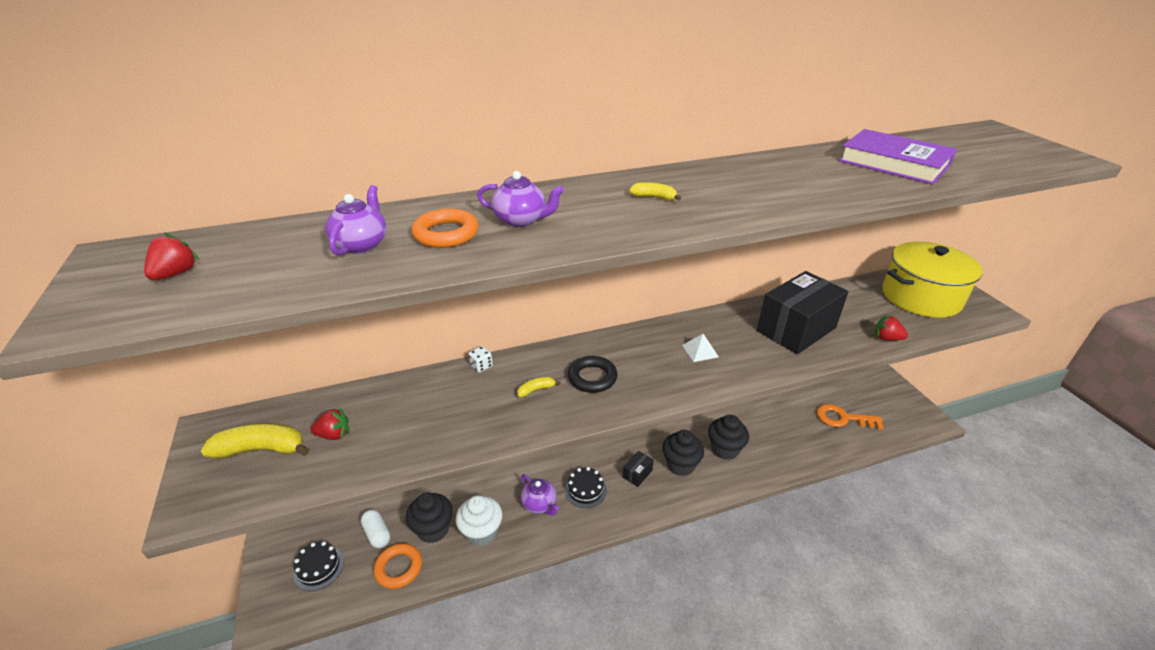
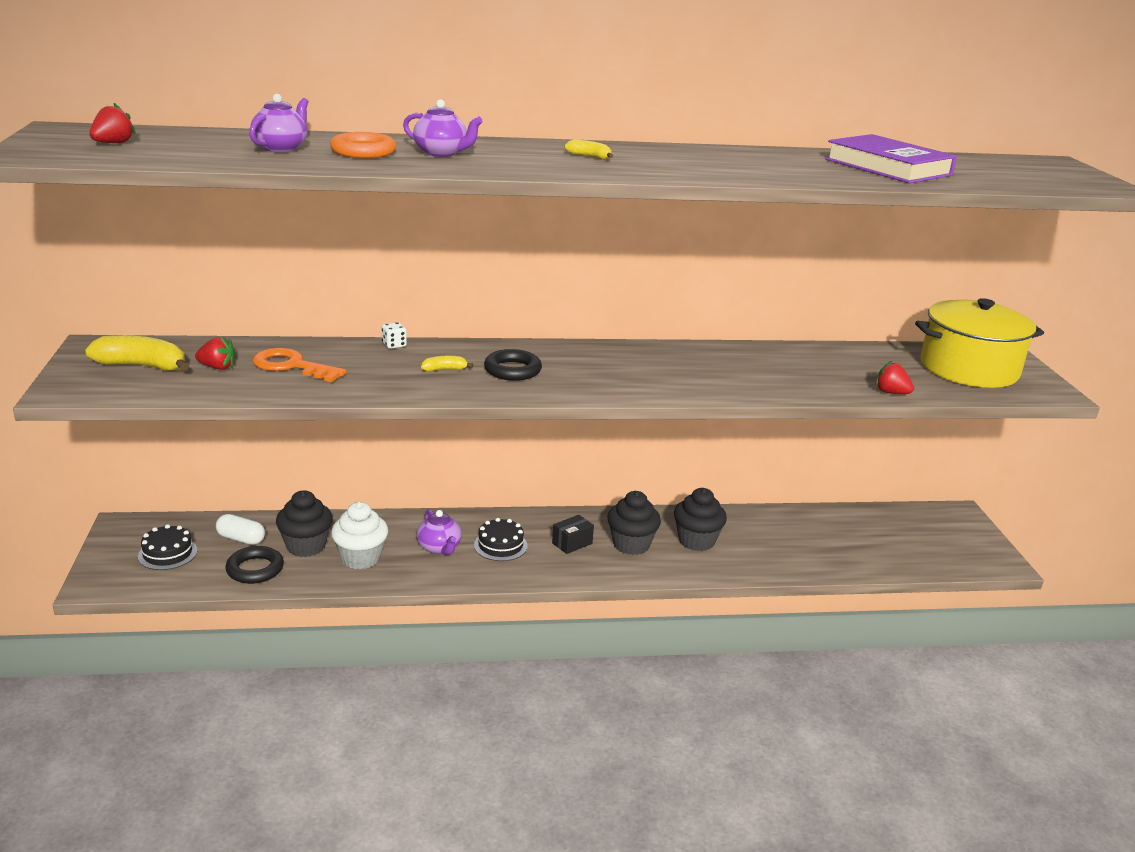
camera: 10 degrees right, 10 degrees down
(377, 534) = (241, 539): white capsule -> white capsule turned 45 degrees counterclockwise
(399, 568) = (255, 569): orange ring -> black ring
(700, 351) = (651, 369): white pyramid -> none
(796, 329) = (782, 370): black box -> none
(843, 418) = (874, 540): orange key -> orange key (292, 366)

